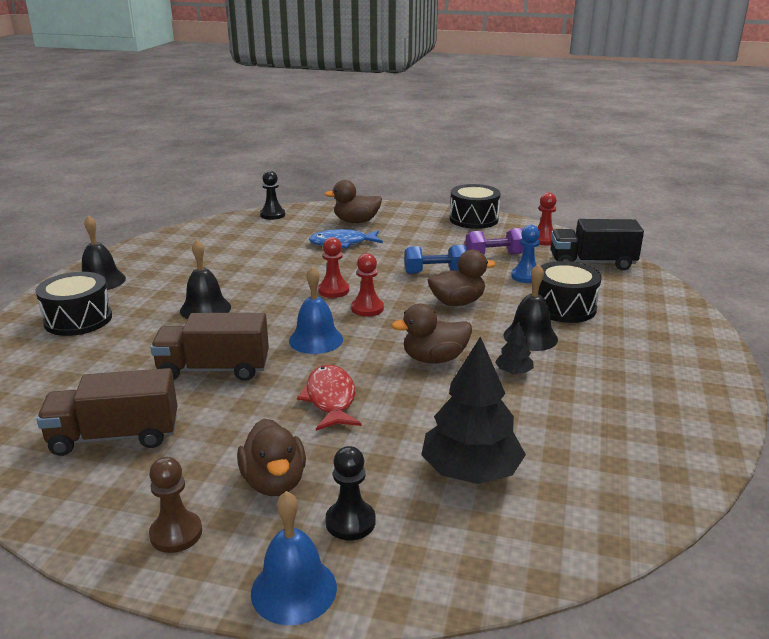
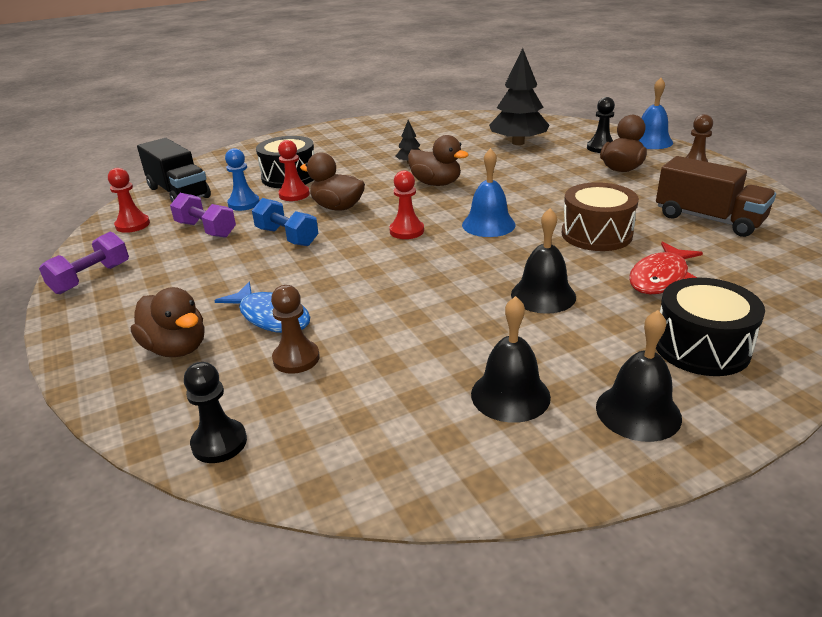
camera: 130 degrees left, 5 degrees up
(214, 369) = (596, 234): brown truck -> brown drum
(294, 238) = (296, 358): none -> brown pawn
(330, 399) = (538, 188): red fish -> red fish (660, 277)
(333, 290) = (399, 259): red pawn -> red pawn (294, 194)
(473, 219) = (91, 278): black drum -> purple dumbbell
(530, 337) = (355, 172): black bell -> black bell (510, 395)

